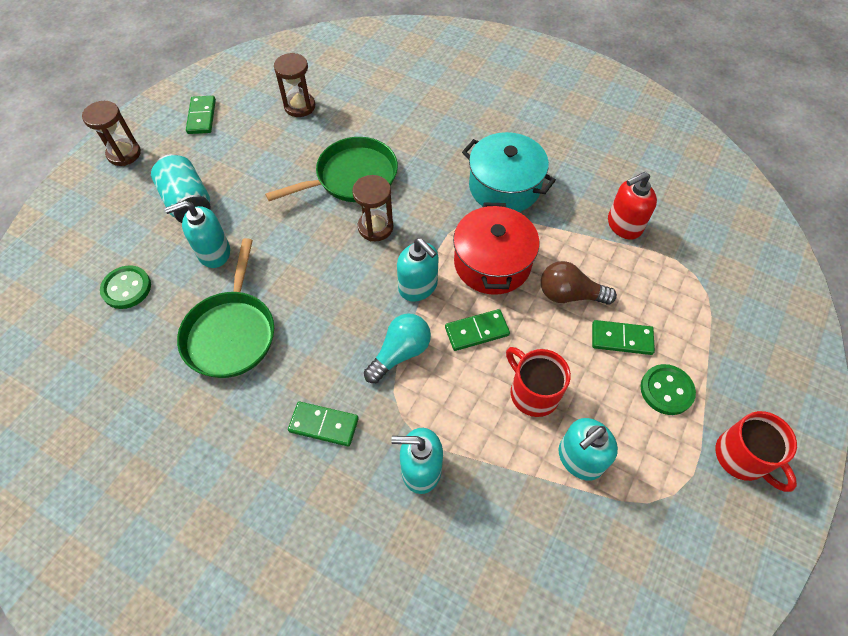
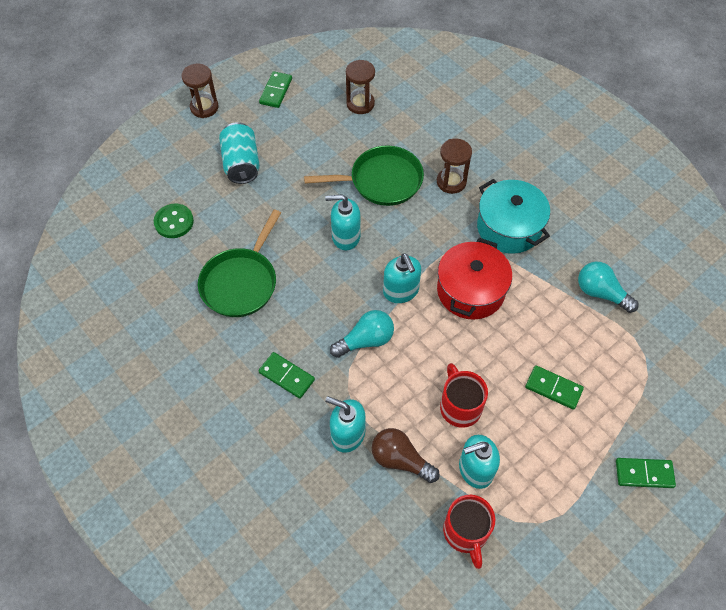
camera: 20 degrees right, 0 degrees up
(213, 252) = (248, 213): turquoise soap dispenser -> turquoise soap dispenser (345, 236)
(375, 227) = (385, 230): brown hourglass -> brown hourglass (451, 182)
(476, 331) = (434, 343): green domino -> green domino (644, 473)
(569, 294) = (525, 337): brown light bulb -> brown light bulb (400, 460)
(624, 225) = (601, 293): red soap dispenser -> turquoise light bulb
(666, 390) = (572, 442): green button -> none
(742, 457) = (611, 515): red mug -> red mug (466, 532)

